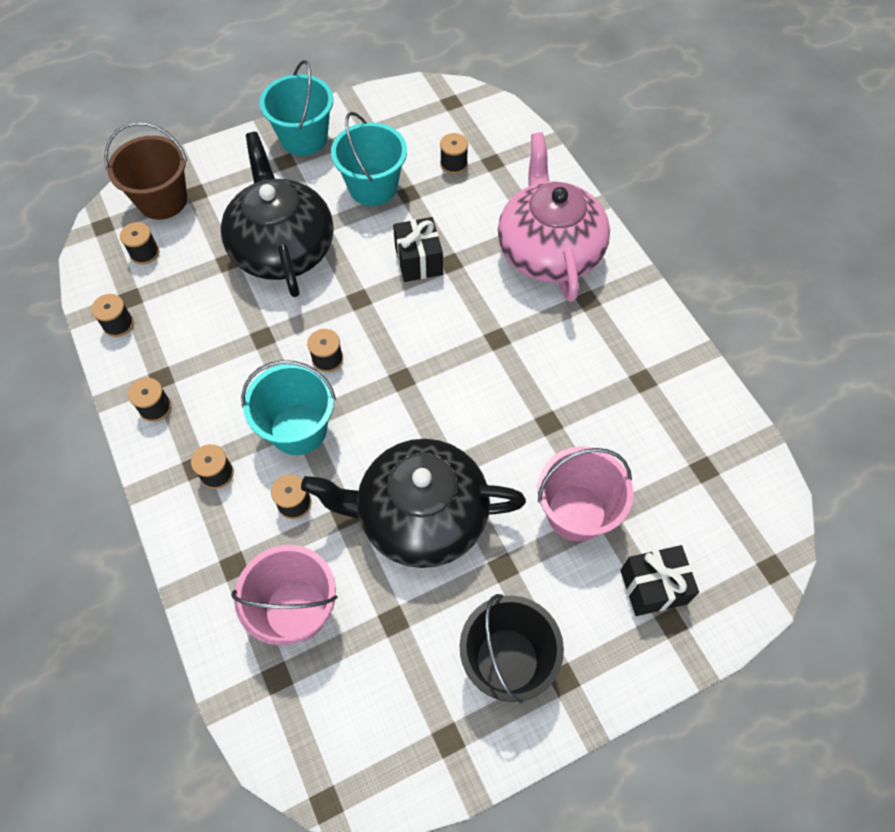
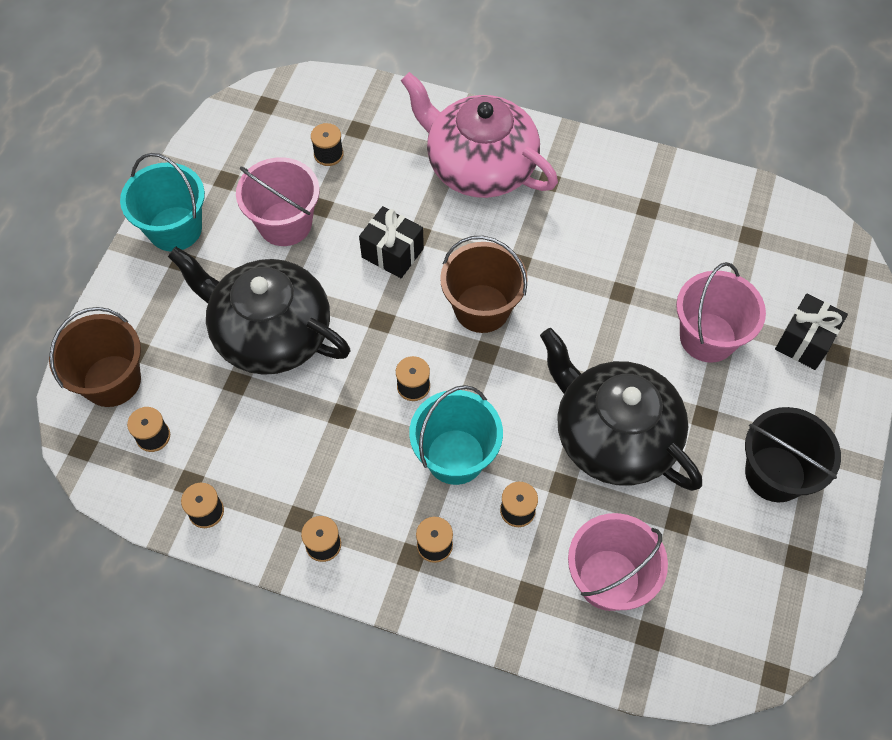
camera: 45 degrees left, 0 degrees up
(373, 187) = (285, 224): turquoise bucket -> pink bucket
(420, 516) = (613, 435): black teapot -> black teapot turned 90 degrees clockwise
(434, 347) = (482, 308): none -> brown bucket

